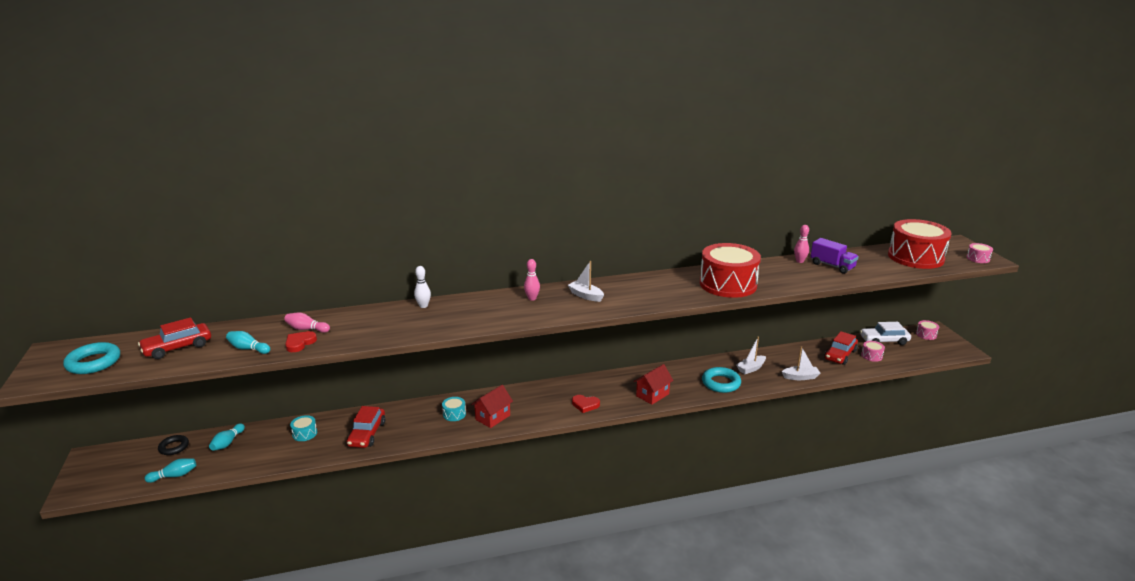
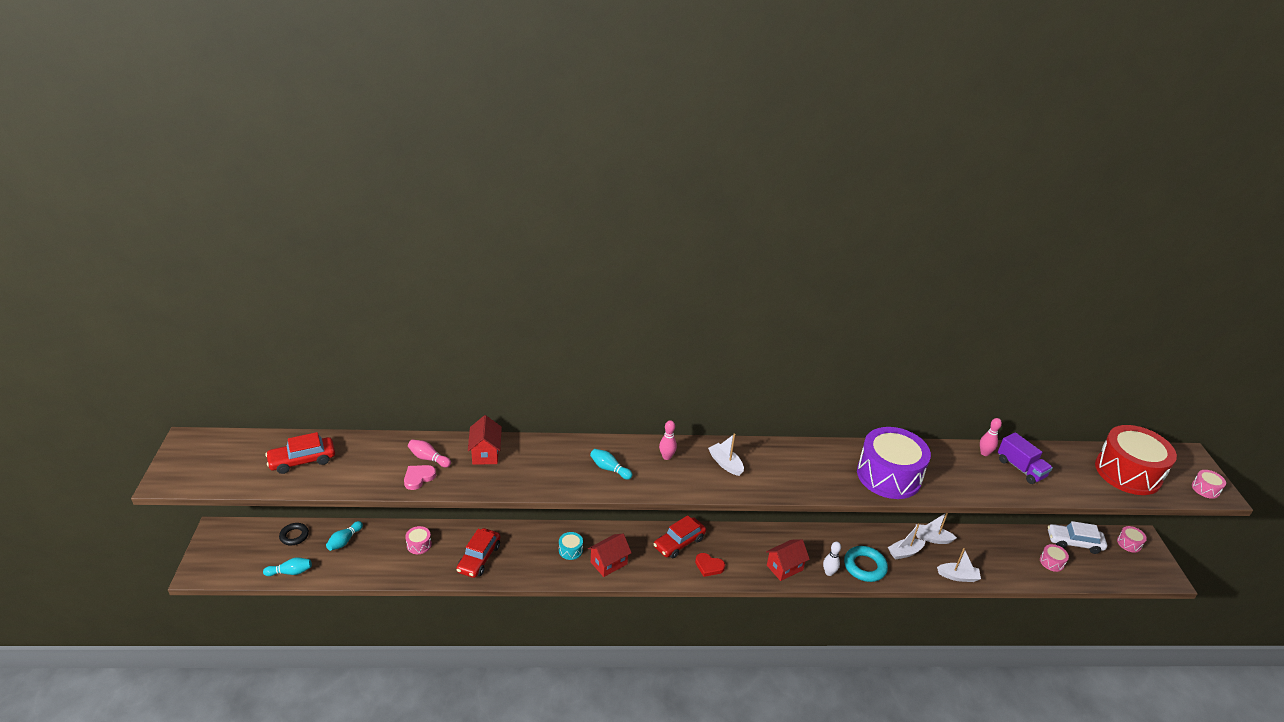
camera: 10 degrees right, 10 degrees up
(93, 362) = (223, 466): turquoise ring -> none
(248, 349) = (368, 476): turquoise bowling pin -> turquoise bowling pin (609, 469)
(300, 343) = (418, 478): red heart -> pink heart
(305, 433) = (419, 545): turquoise drum -> pink drum
(362, 318) = (485, 453): none -> red house
(423, 306) = (551, 446): white bowling pin -> white bowling pin (829, 572)
(728, 284) = (888, 476): red drum -> purple drum
(770, 356) = (932, 538): none -> white boat
(840, 355) = (1014, 553): red car -> red car (679, 542)

